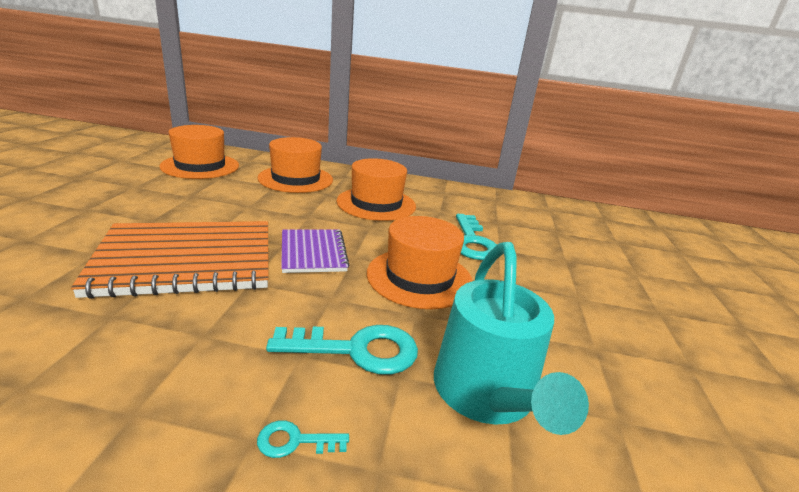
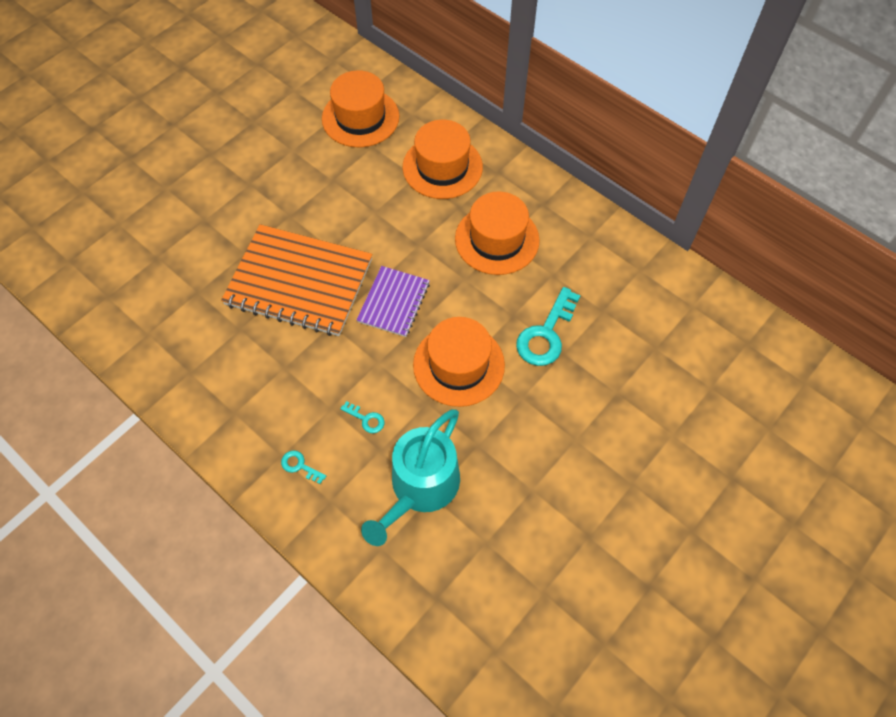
camera: 35 degrees right, 35 degrees up
(357, 350) = (366, 419): turquoise key -> turquoise key, size x0.48

